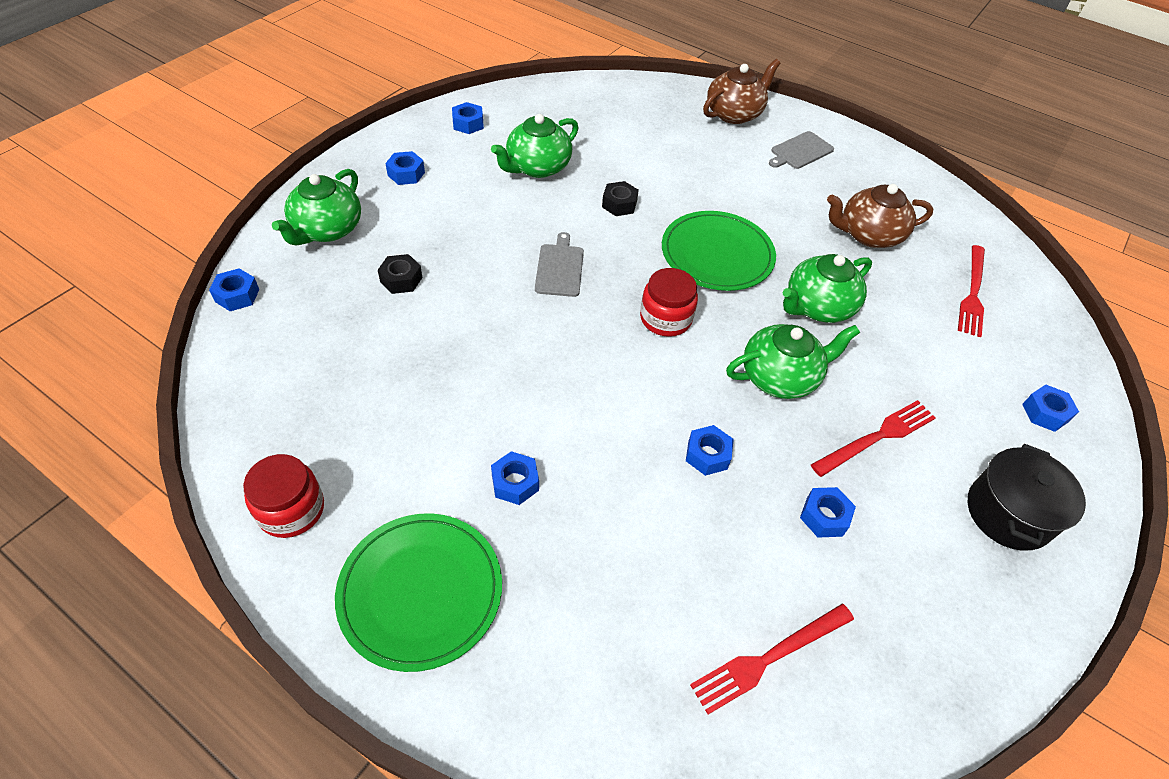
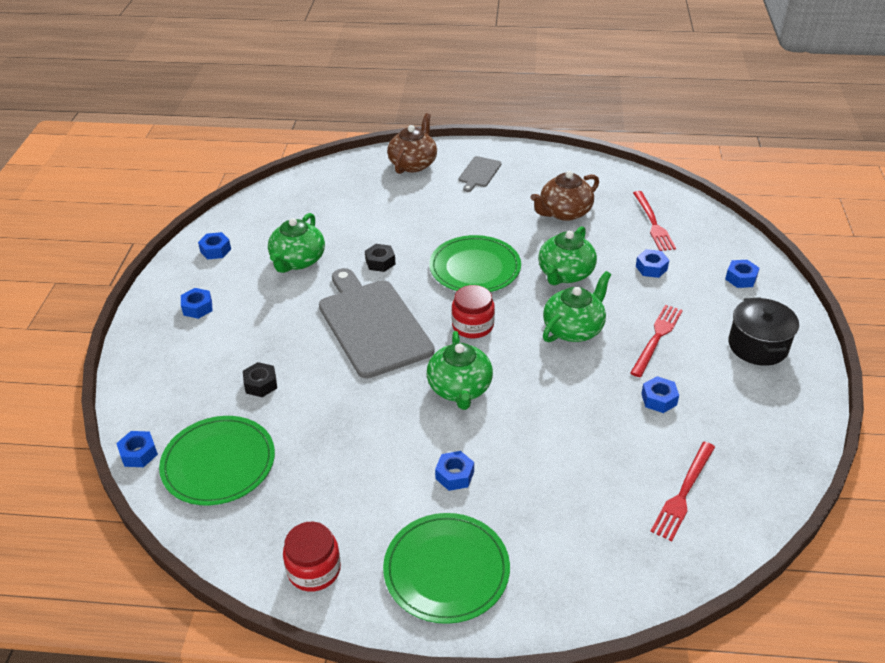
camera: 25 degrees left, 10 degrees down
(297, 342) = (218, 463): none -> green plate
(326, 230) = (169, 375): green teapot -> green teapot (459, 389)
(559, 268) = (372, 324): grey cutting board -> grey cutting board, size x2.17
(707, 455) = (564, 398): blue nut -> blue nut (651, 268)

